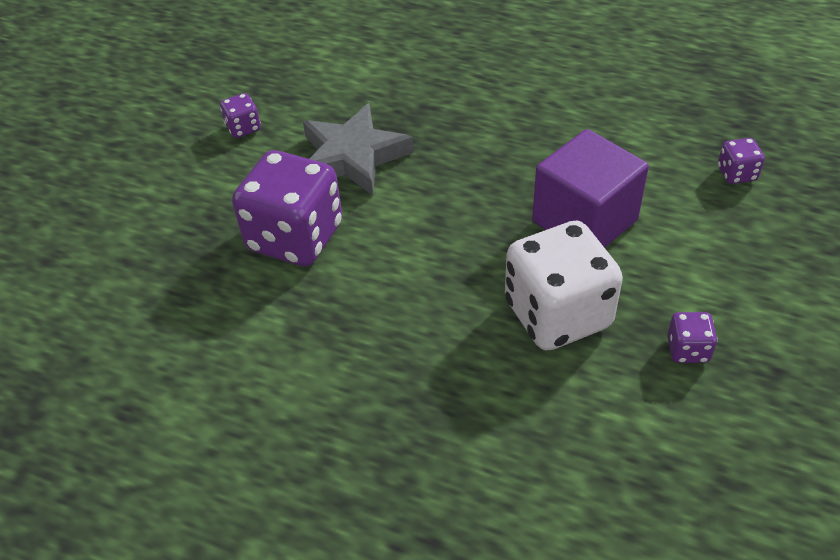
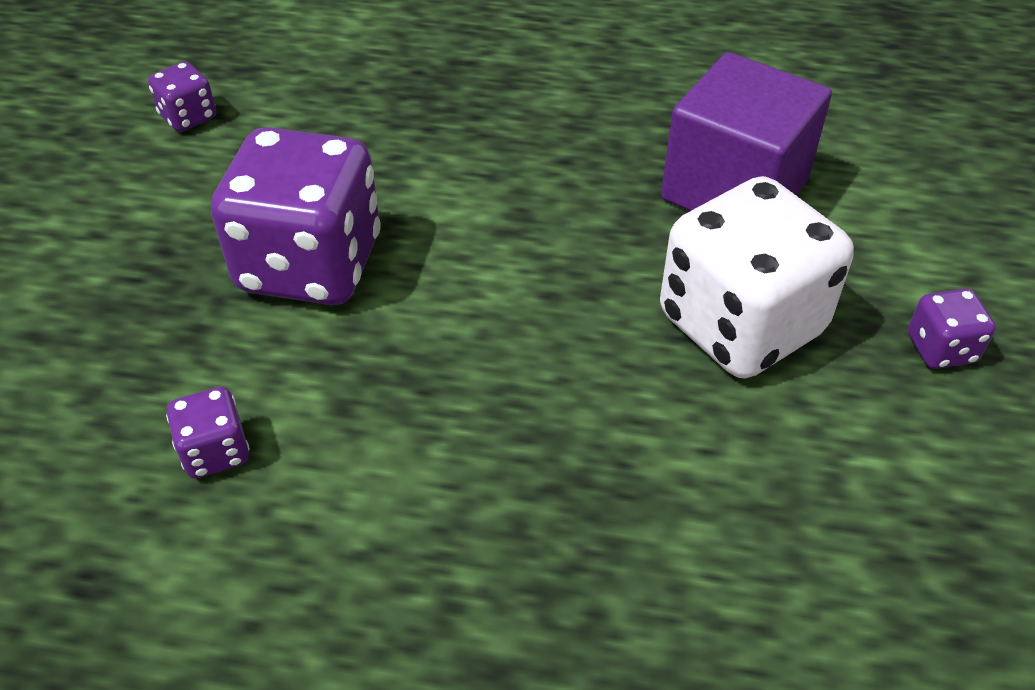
camera: 15 degrees left, 0 degrees up
(353, 156) = (370, 139): grey star -> none
(736, 174) = (916, 105): purple dice -> purple dice (215, 451)

